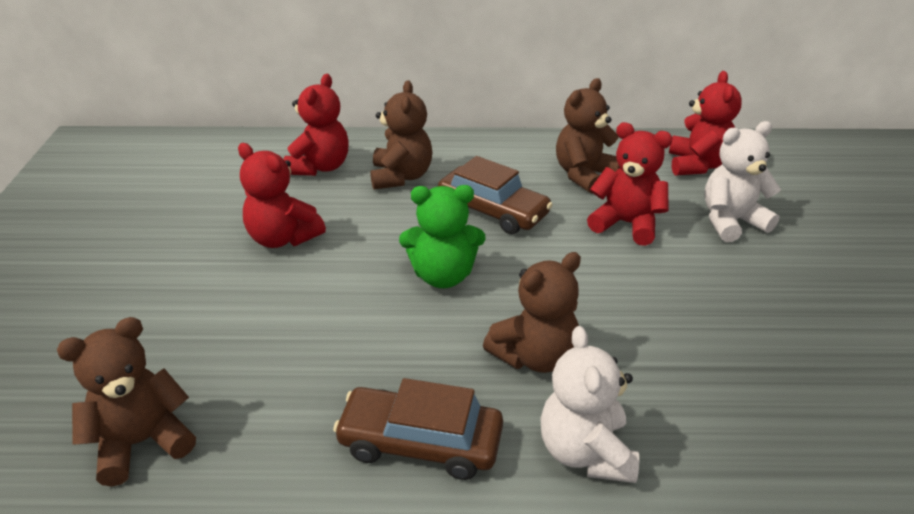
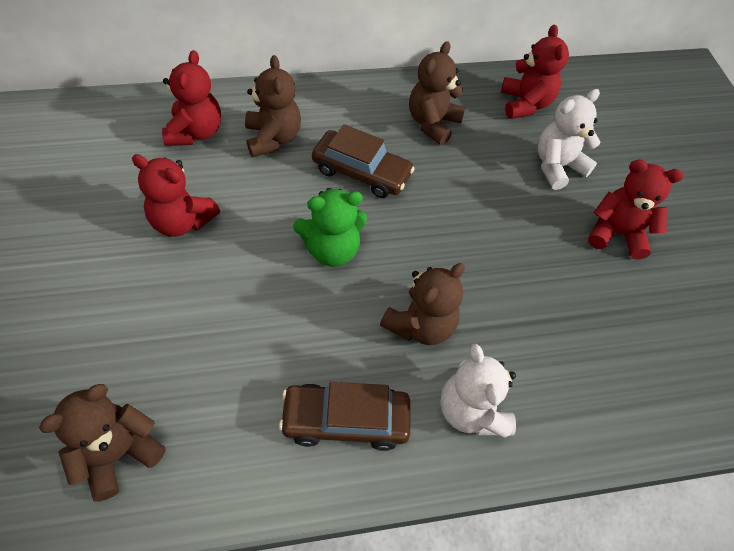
camera: 15 degrees left, 20 degrees up
(626, 224) = (474, 177): red teddy bear -> red teddy bear (616, 234)

